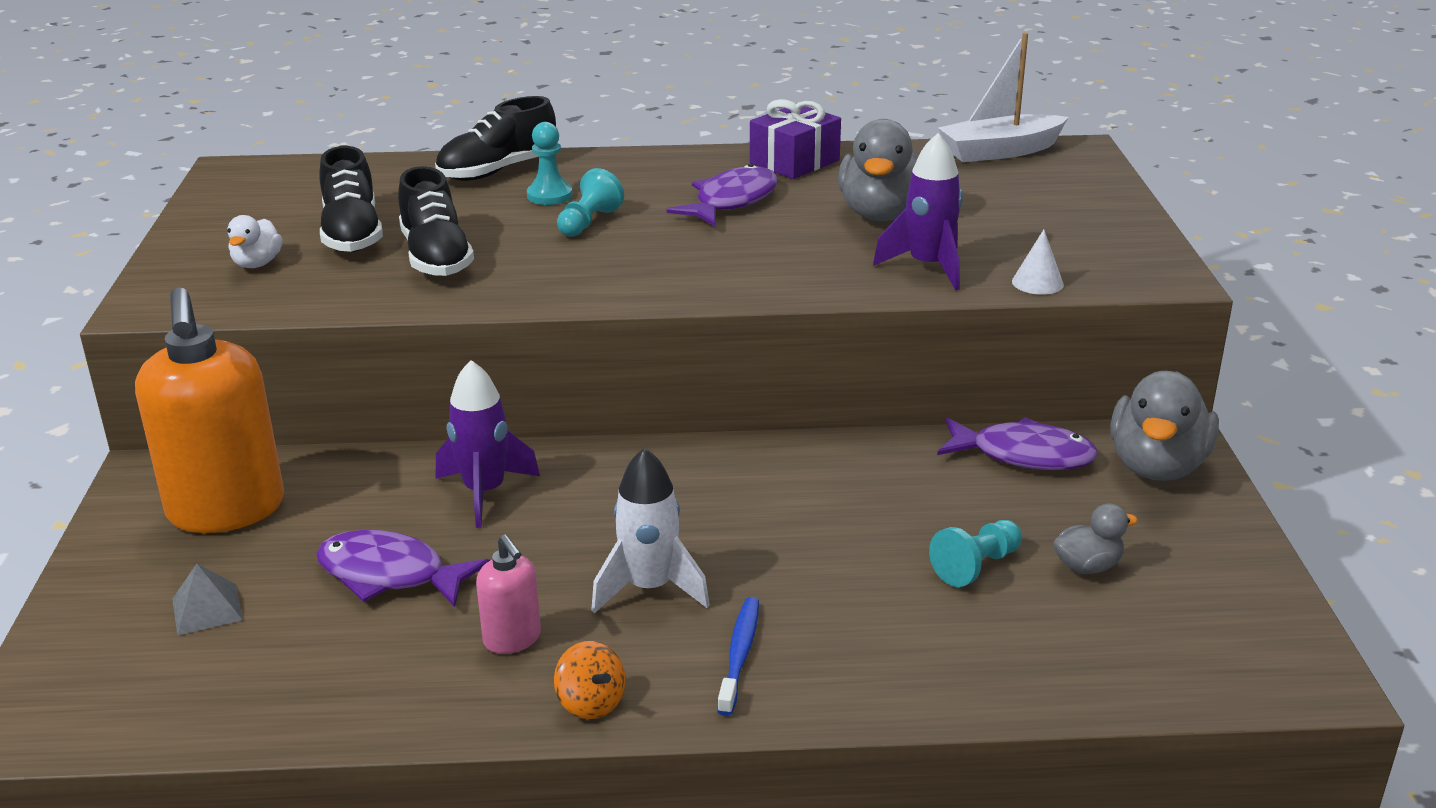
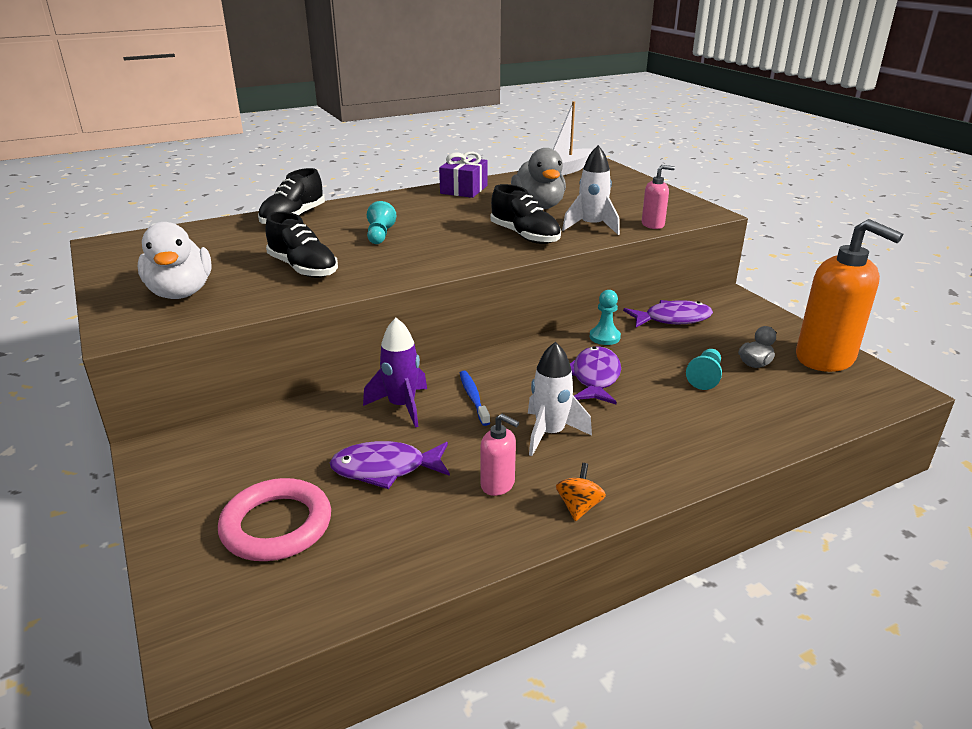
camera: 25 degrees left, 0 degrees up
(207, 609) = (276, 525): grey pyramid -> pink ring
(226, 510) = (235, 459): orange soap dispenser -> orange soap dispenser (825, 358)
(257, 264) = (181, 293): white duck -> white duck, size x1.96
(352, 234) = (232, 265): black shoe -> black shoe (525, 236)
(549, 195) = (340, 226): turquoise pawn -> turquoise pawn (604, 337)
(591, 703) = (579, 507): orange spinning top -> orange spinning top turned 105 degrees counterclockwise
(731, 201) = (451, 213): purple fish -> purple fish (595, 377)
(739, 654) = (633, 455): blue toothbrush -> blue toothbrush (473, 397)
(928, 267) = (591, 226): purple rocket -> white rocket
(1037, 283) = (653, 225): white cone -> pink soap dispenser
(1157, 466) = (737, 310): grey duck -> none

